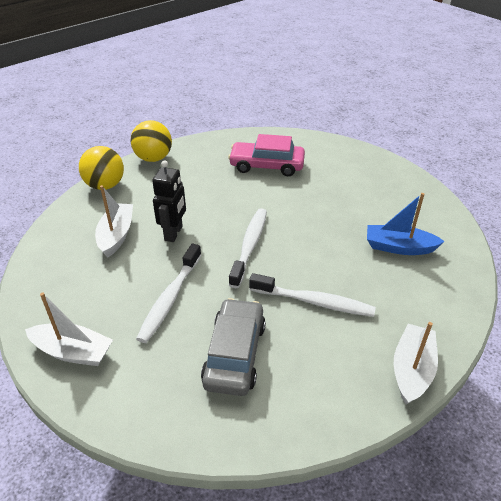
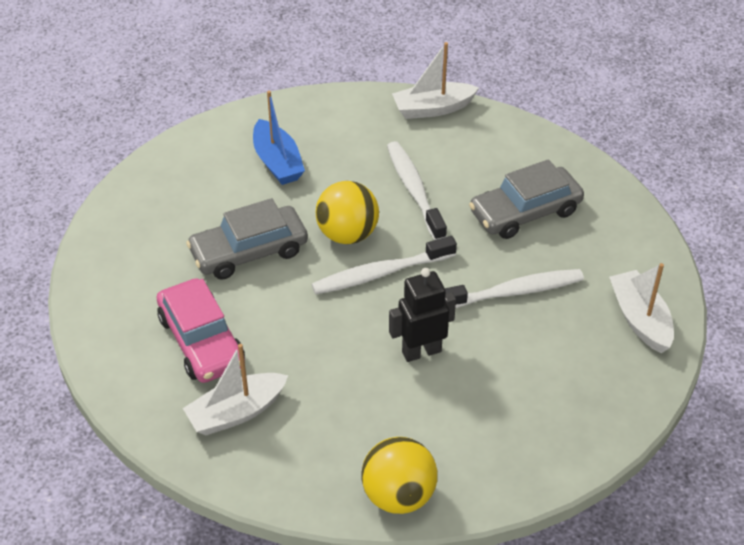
camera: 125 degrees left, 5 degrees up
(116, 235) = (475, 404): white boat -> white boat (236, 412)
(153, 158) = (286, 486): yellow ball -> yellow ball (347, 234)
(319, 203) = (249, 251): none -> grey car

